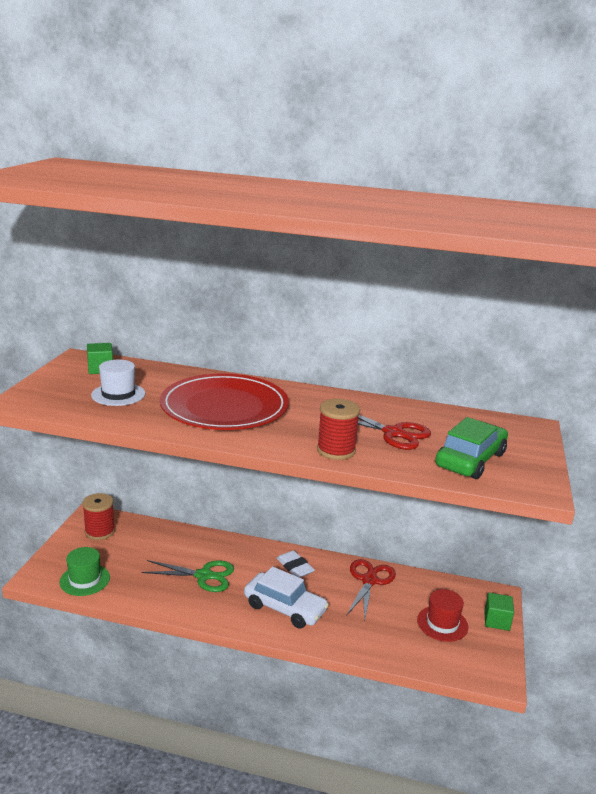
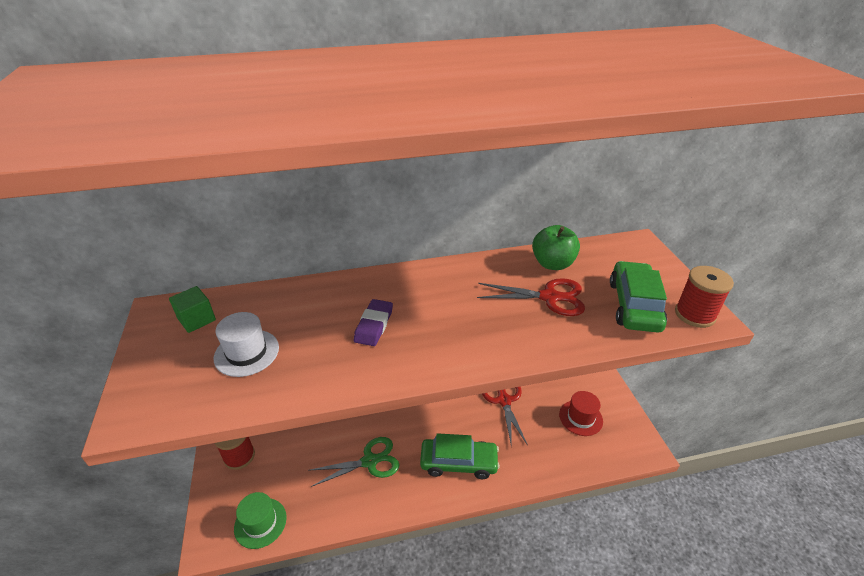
camera: 25 degrees left, 15 degrees up
(224, 407) = (374, 325): red plate -> purple eraser
(285, 608) = (458, 463): white car -> green car
(295, 567) = (439, 414): white eraser -> none
(336, 450) = (523, 343): red spool -> red spool (694, 314)
(423, 415) = (552, 264): none -> green apple
(496, 621) = (613, 396): green cube -> none

